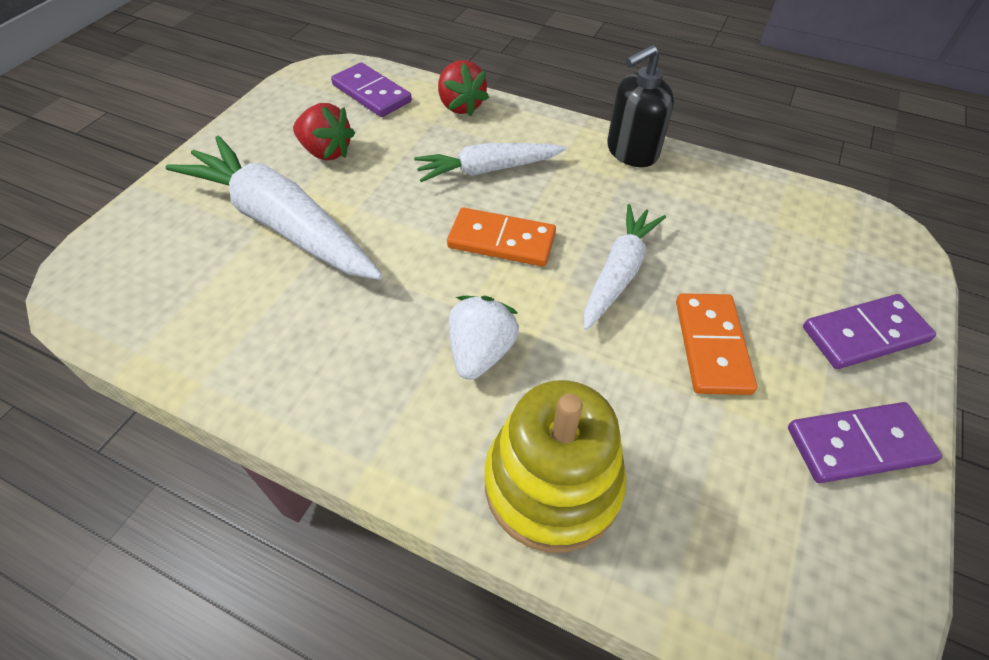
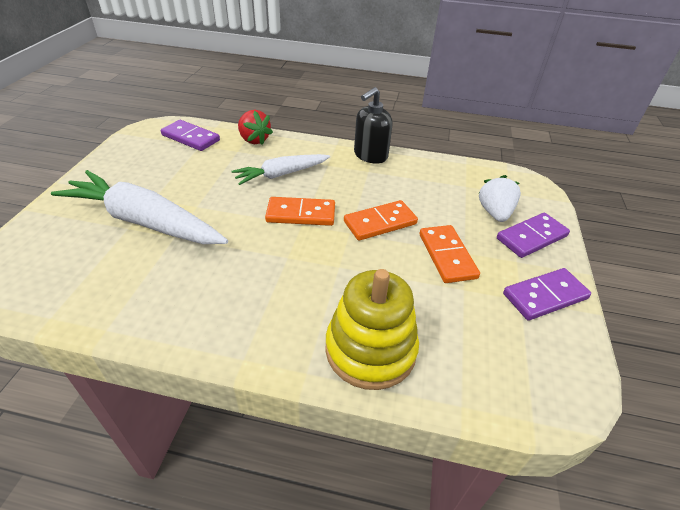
camera: 15 degrees left, 10 degrees down
(326, 152) = (167, 175): red strawberry -> none
(481, 352) = (304, 280): white strawberry -> white strawberry (494, 213)
(618, 272) = (380, 223): white carrot -> orange domino

